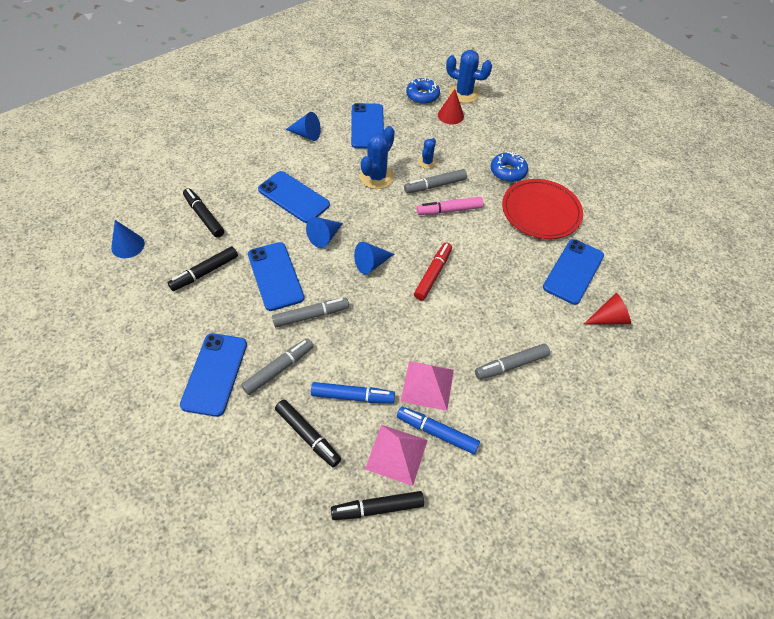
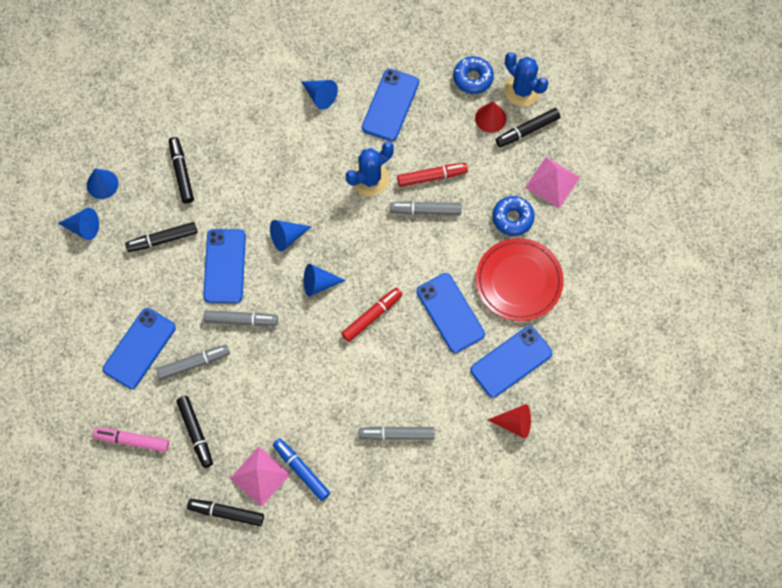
camera: 25 degrees right, 15 degrees up
(119, 286) = (83, 228): none -> blue cone
(293, 197) = (275, 177): blue phone -> blue phone (450, 313)
(352, 396) = (245, 412): blue marker -> none
(427, 162) = (432, 177): blue cactus -> red marker
(427, 385) = (313, 426): pink pyramid -> pink pyramid (552, 182)
(449, 210) = (425, 247): pink marker -> pink marker (132, 440)
(483, 116) = (527, 130): none -> black marker

